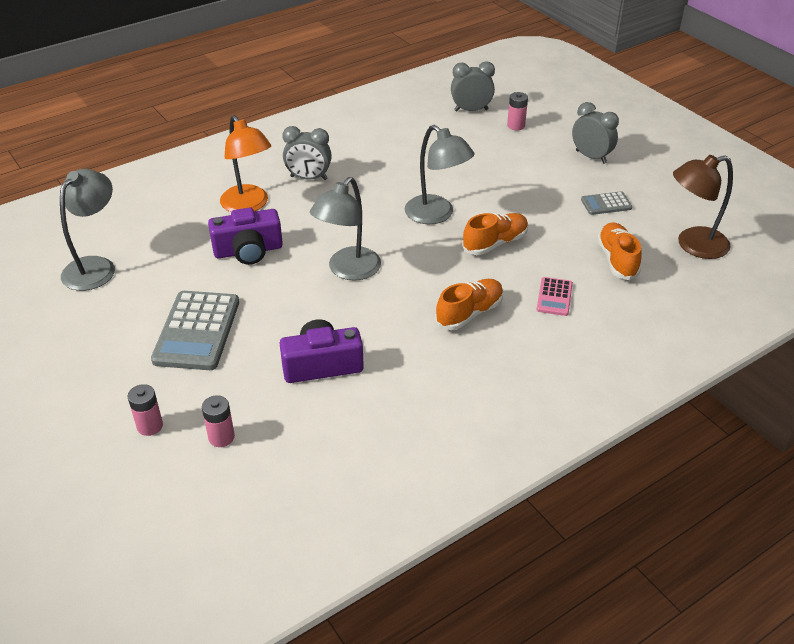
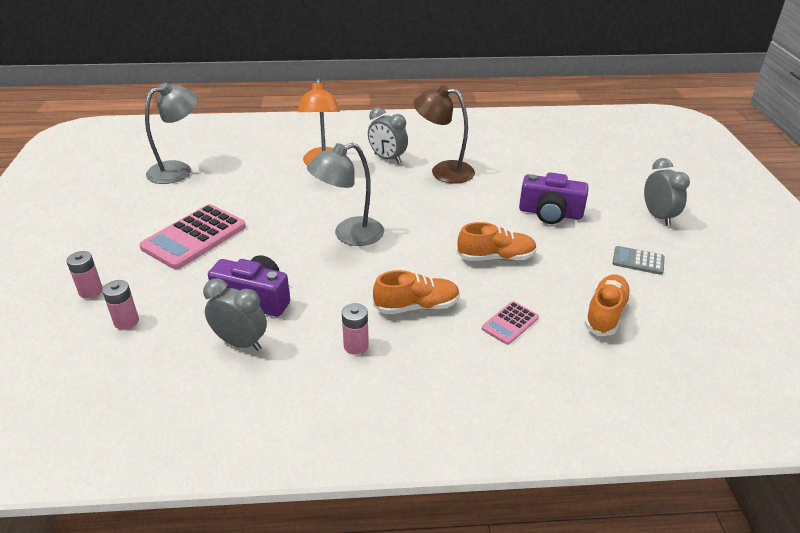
camera: 30 degrees right, 5 degrees down
(197, 331) = (194, 237): grey calculator -> pink calculator
(248, 251) = (290, 194): purple camera -> purple camera (550, 213)
(436, 215) = (465, 218): grey lamp -> none
(471, 110) = (573, 148): grey clock -> grey clock (240, 343)
(516, 126) = (604, 171): pink battery -> pink battery (356, 346)
(693, 245) = (704, 330): brown lamp -> brown lamp (443, 171)

